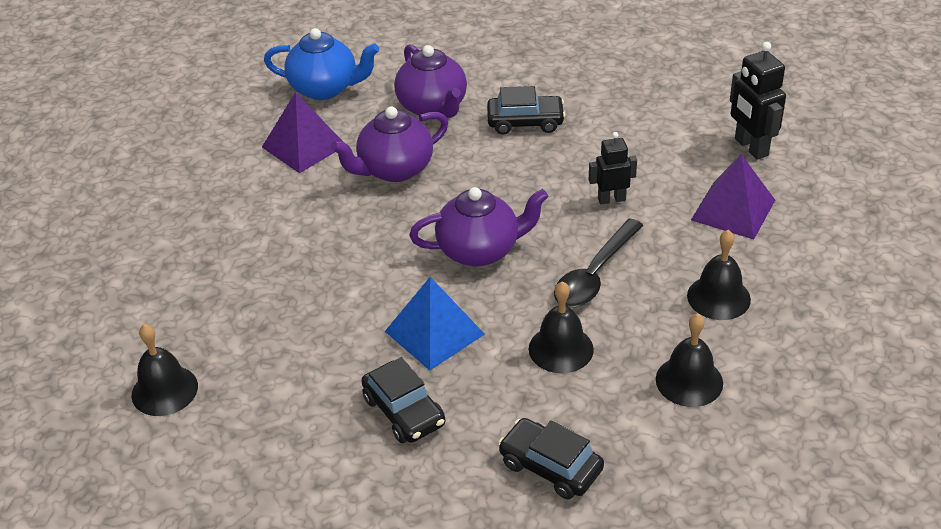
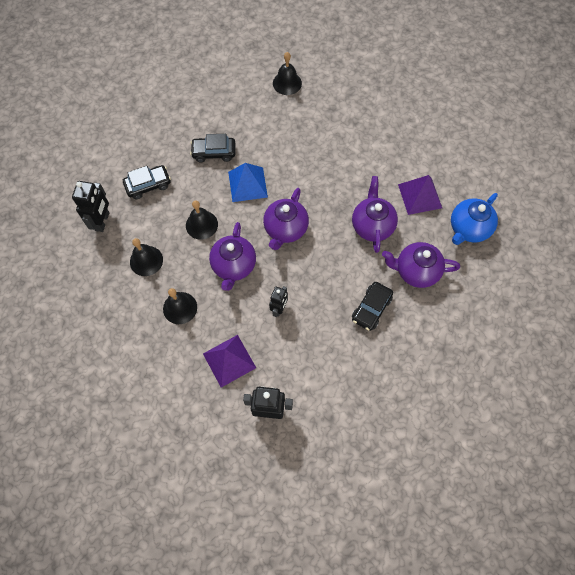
camera: 120 degrees right, 25 degrees up
(594, 275) = (234, 266): black spoon -> purple teapot
(681, 488) = (102, 221): none -> black robot

